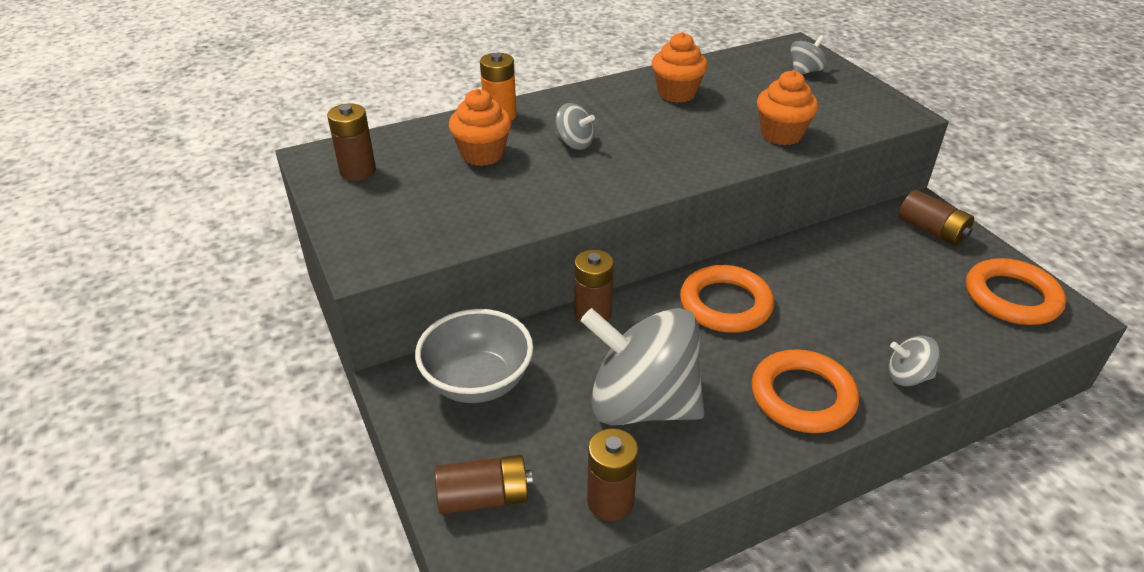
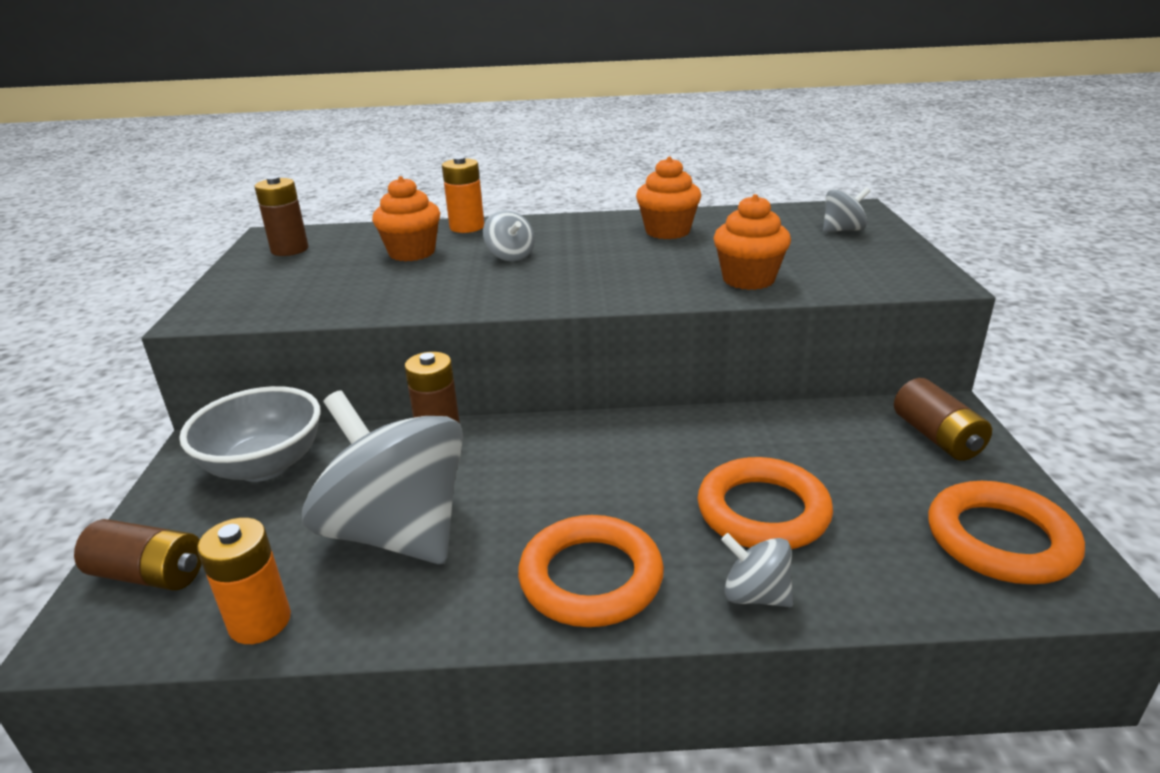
camera: 25 degrees right, 10 degrees down
(610, 501) = (260, 621): brown battery -> orange battery
(725, 304) = (592, 456): orange ring -> orange ring (763, 511)

